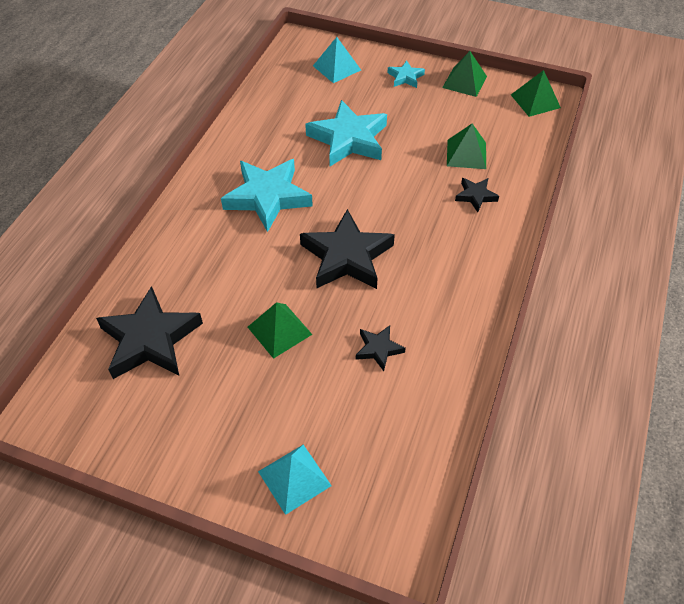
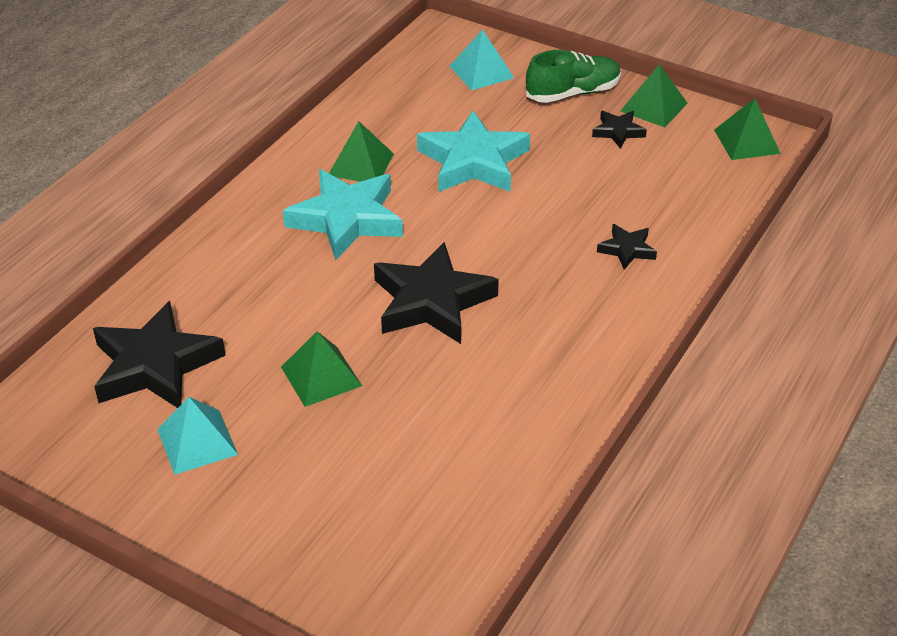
camera: 10 degrees right, 10 degrees down
(294, 478) = (296, 544): turquoise pyramid -> turquoise pyramid (197, 442)
(378, 349) = (443, 414): black star -> black star (618, 132)
(405, 77) = (573, 93): turquoise star -> green shoe
(466, 154) = (629, 197): green pyramid -> green pyramid (361, 164)

